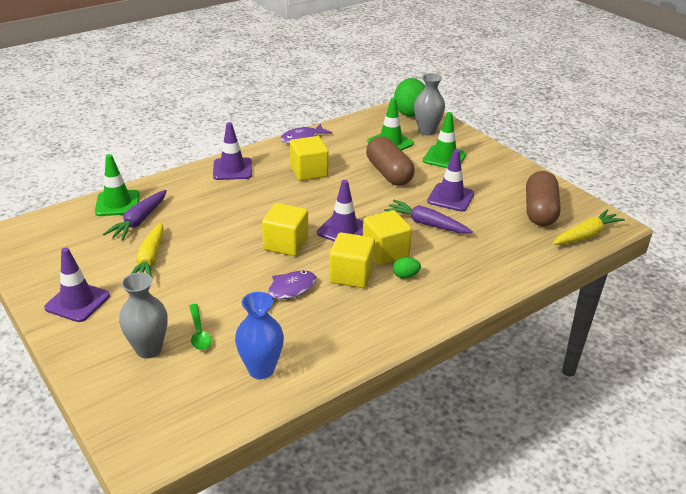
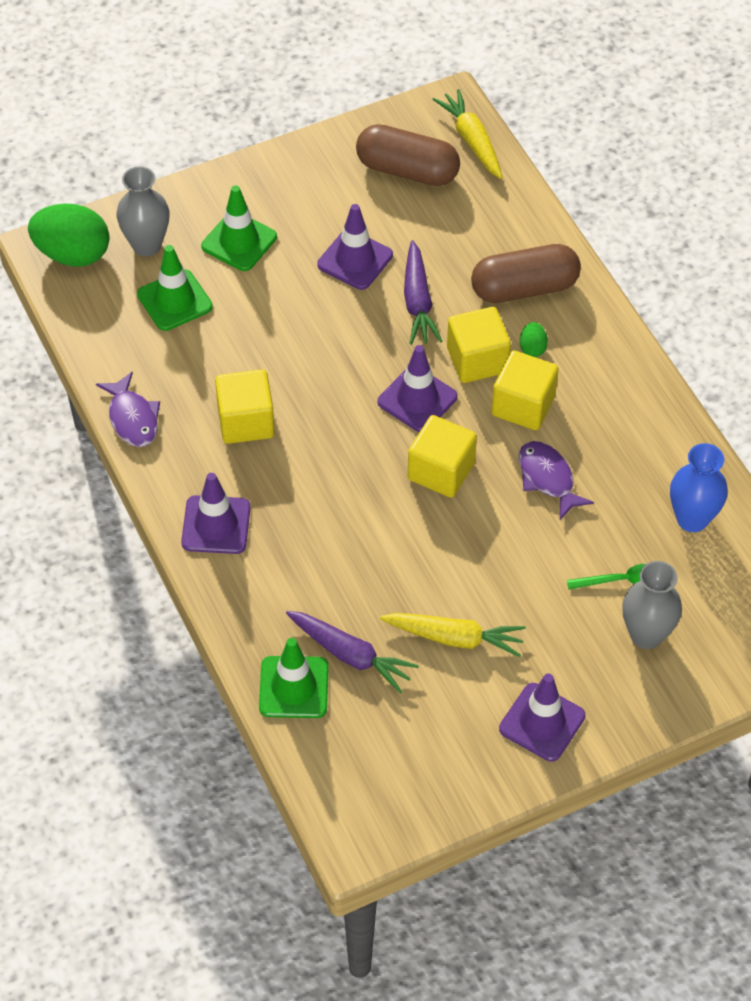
camera: 80 degrees left, 20 degrees up
(389, 173) = (271, 320): brown capsule -> brown capsule (524, 288)
(426, 224) = (418, 302): purple carrot -> purple carrot turned 45 degrees counterclockwise

